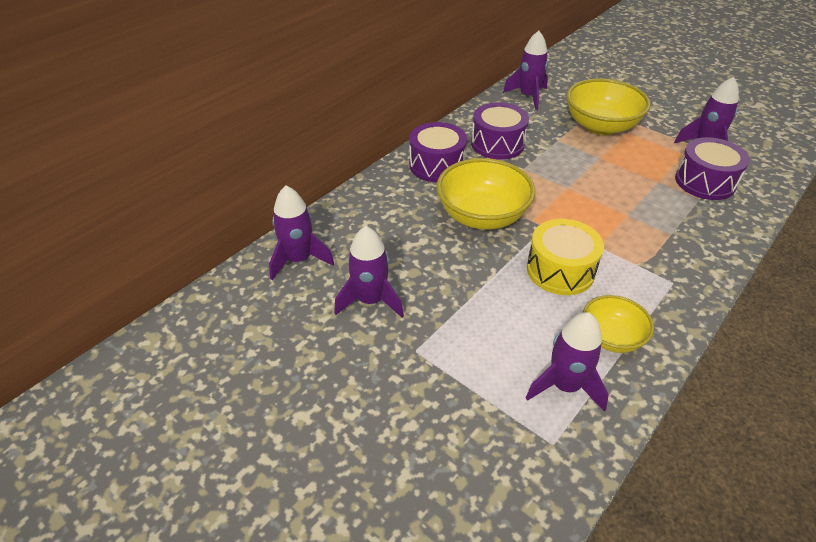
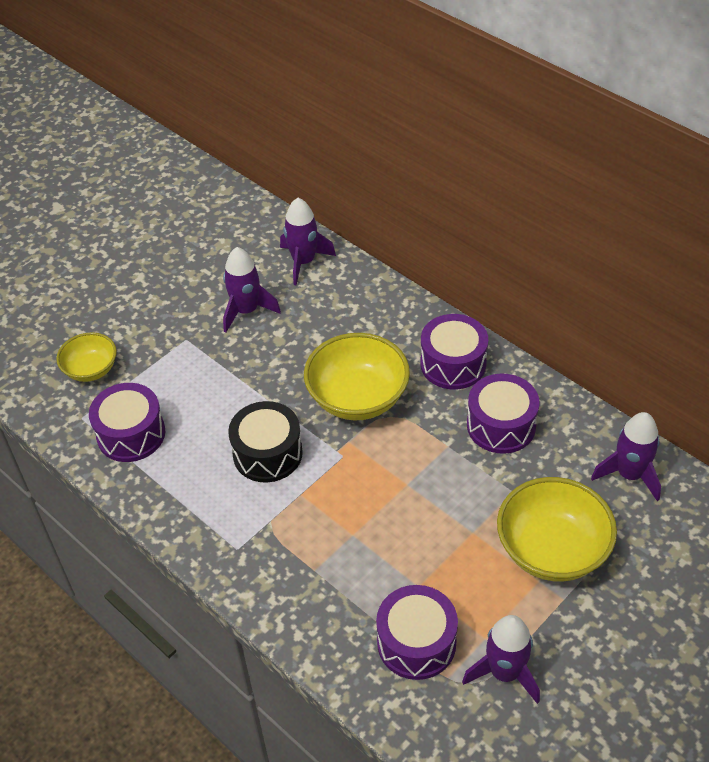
camera: 95 degrees right, 5 degrees up
(560, 270) = (267, 453): yellow drum -> black drum
(565, 386) = (131, 434): purple rocket -> purple drum
(611, 337) = (175, 478): yellow bowl -> yellow bowl (91, 369)

